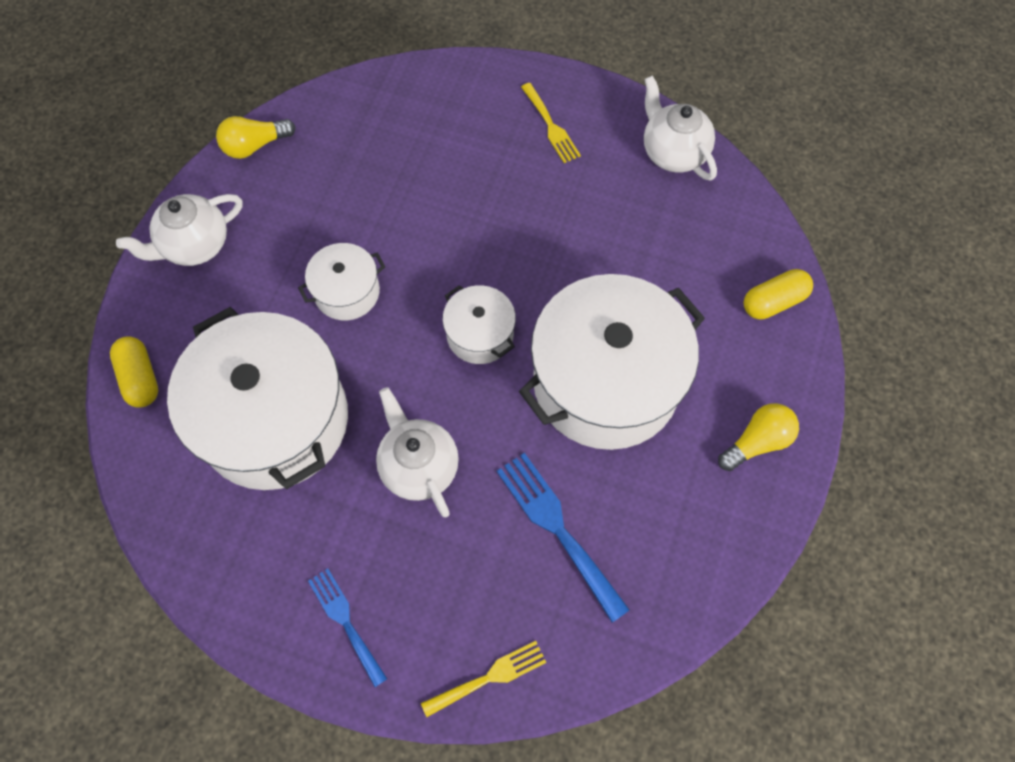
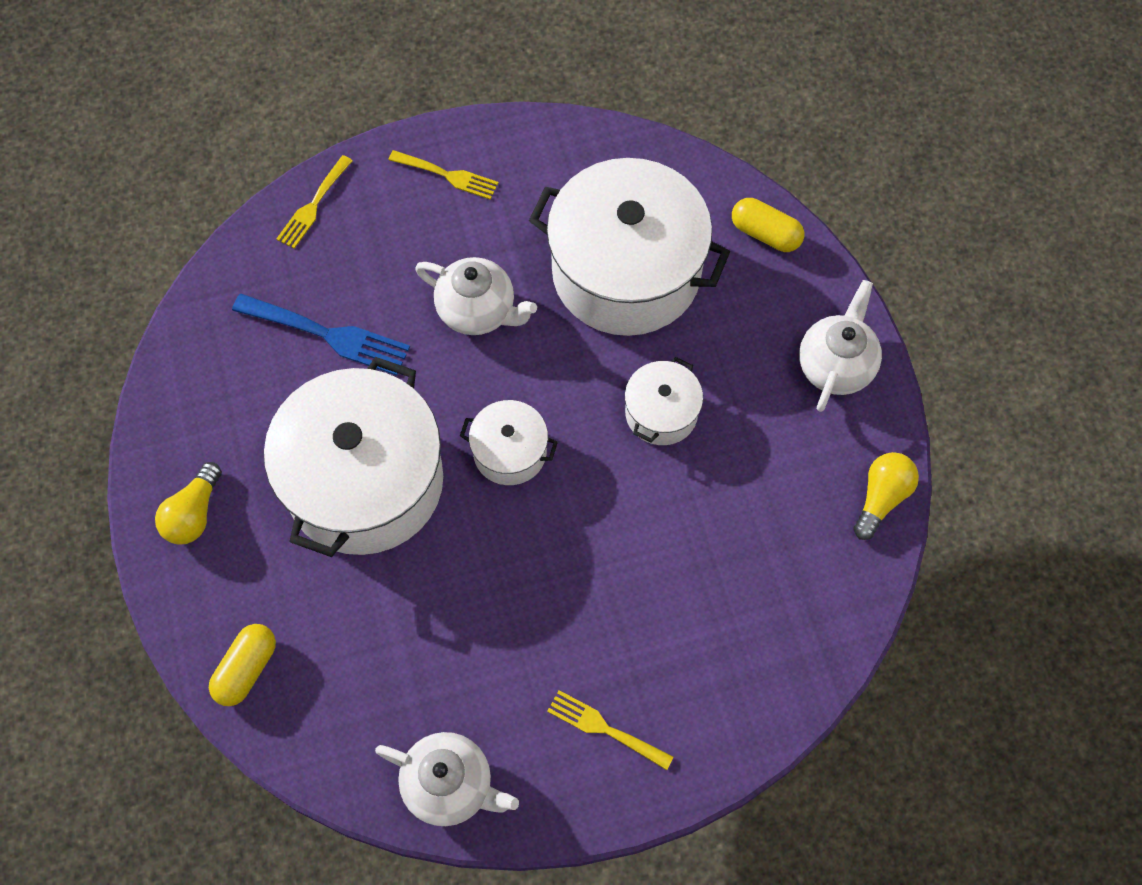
camera: 145 degrees right, 0 degrees up
(345, 622) = (448, 175): blue fork -> yellow fork

